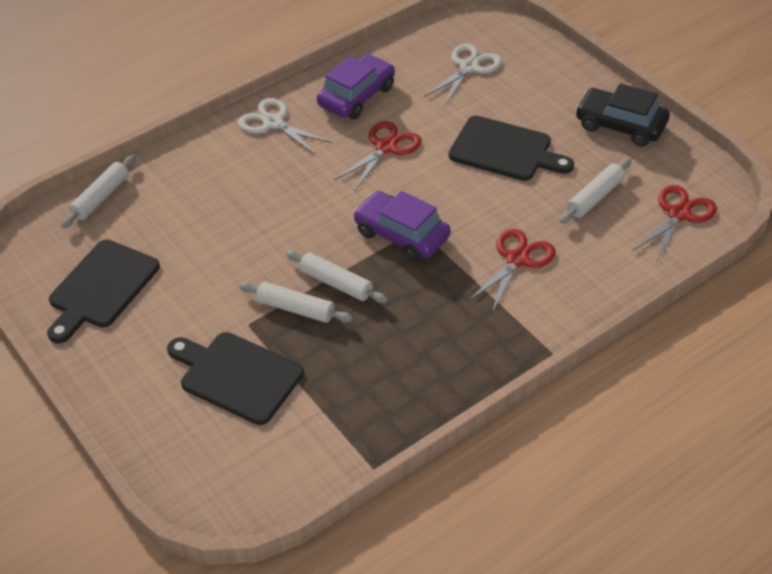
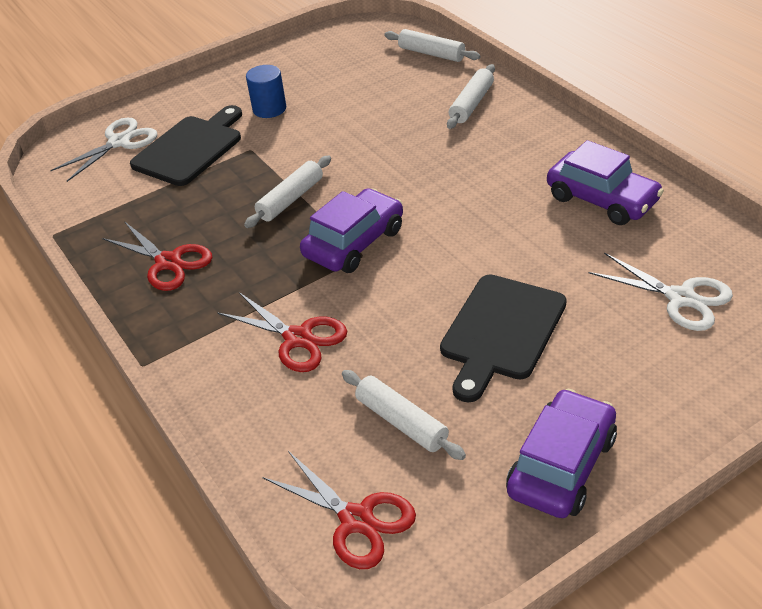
camera: 95 degrees right, 5 degrees down
(101, 288) = (315, 68): black cutting board -> none
(174, 318) = (269, 109): none -> blue cylinder
(273, 123) = (546, 141): white scissors -> white scissors (119, 142)
(296, 309) = (262, 176): white rolling pin -> white rolling pin (471, 104)
(386, 147) = (505, 226): red scissors -> red scissors (168, 262)
(620, 125) = (561, 465): black car -> purple car

